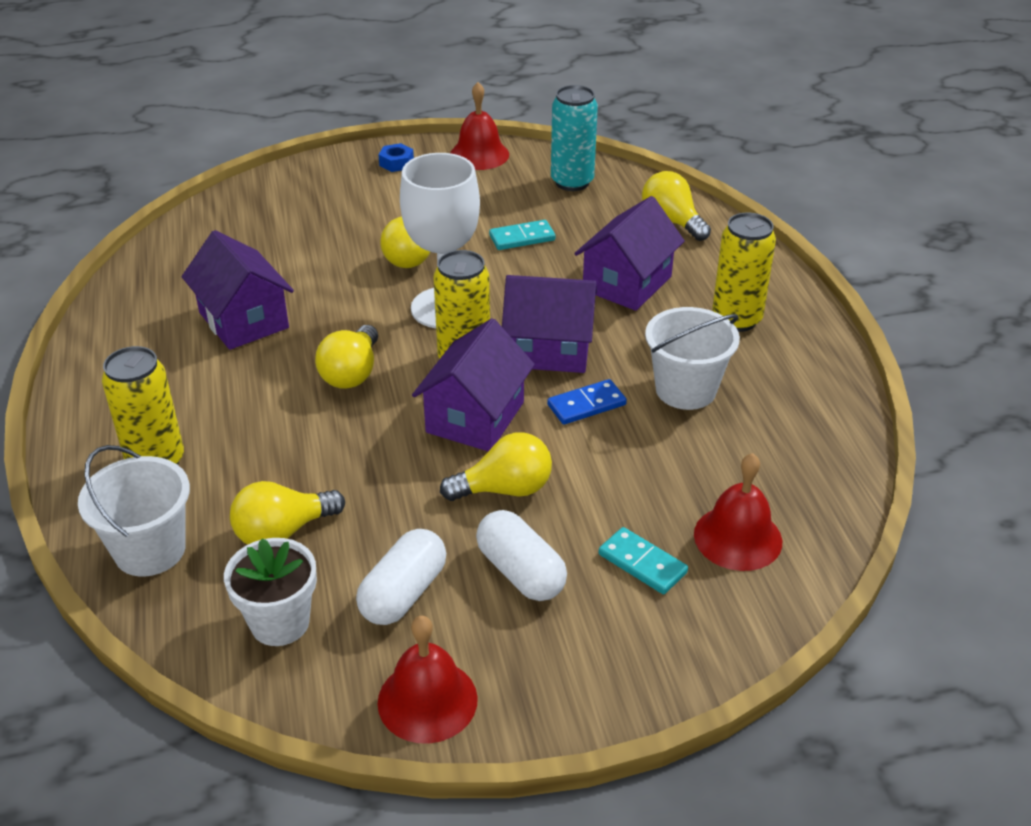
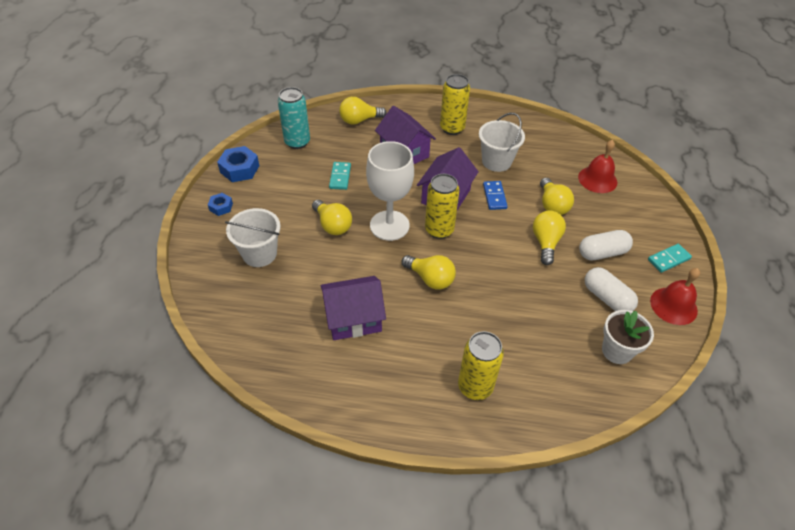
camera: 70 degrees left, 10 degrees up
(150, 550) = (550, 400): white bucket -> white bucket (259, 254)
(283, 532) = (552, 336): yellow light bulb -> yellow light bulb (552, 205)
(475, 417) = (488, 238): purple house -> none
(479, 154) = (239, 169): red bell -> blue nut
(642, 563) = (606, 212): turquoise domino -> turquoise domino (668, 259)

